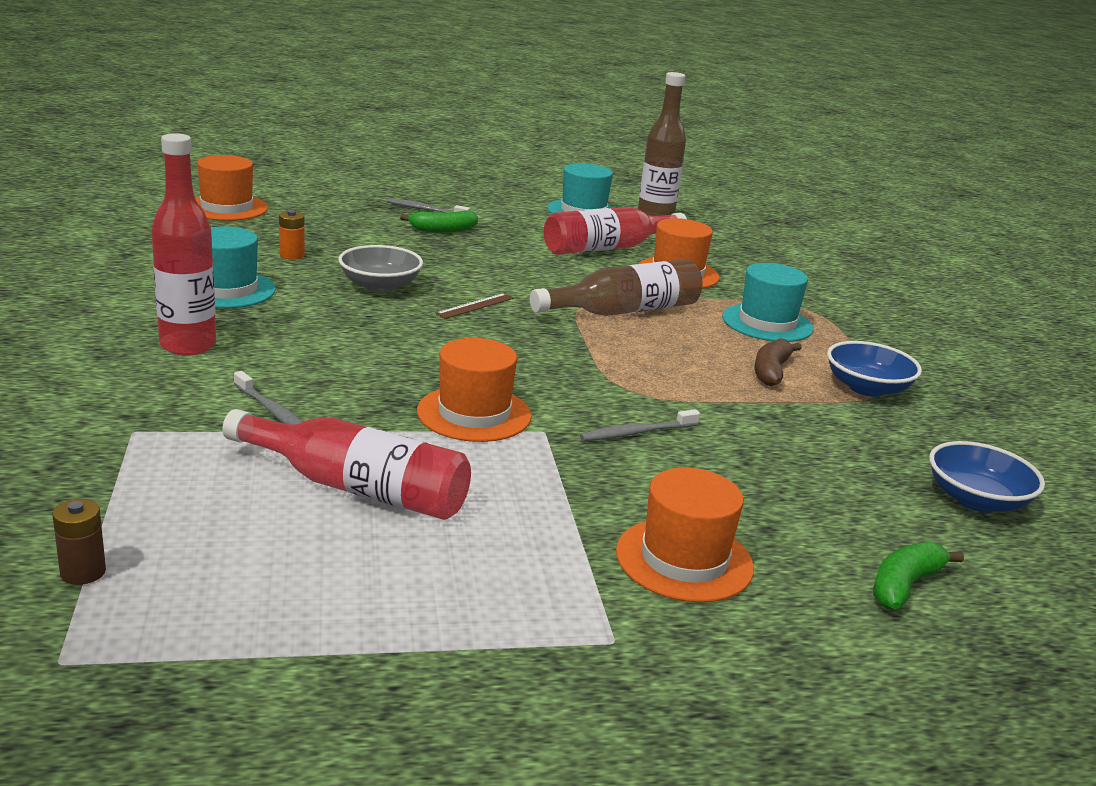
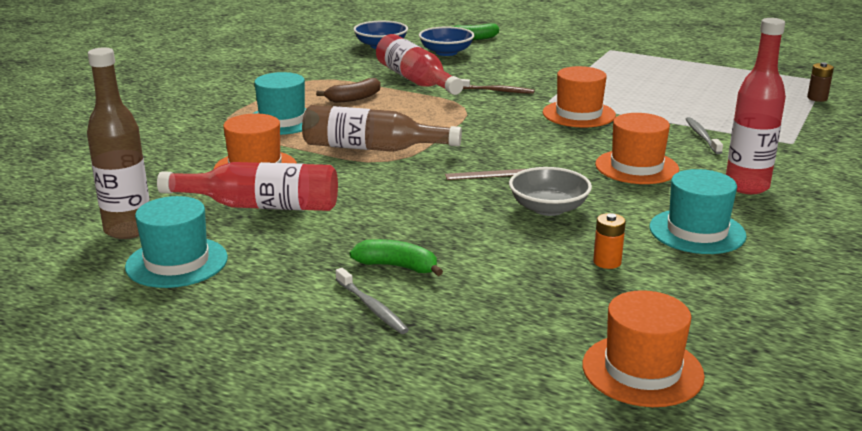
camera: 140 degrees left, 0 degrees up
(357, 488) = (675, 99): red bottle -> red bottle (416, 80)
(637, 433) = (497, 91): grey toothbrush -> brown toothbrush
(684, 560) = (550, 57): orange hat -> orange hat (636, 167)
(867, 388) = (316, 82): blue bowl -> blue bowl (446, 52)

